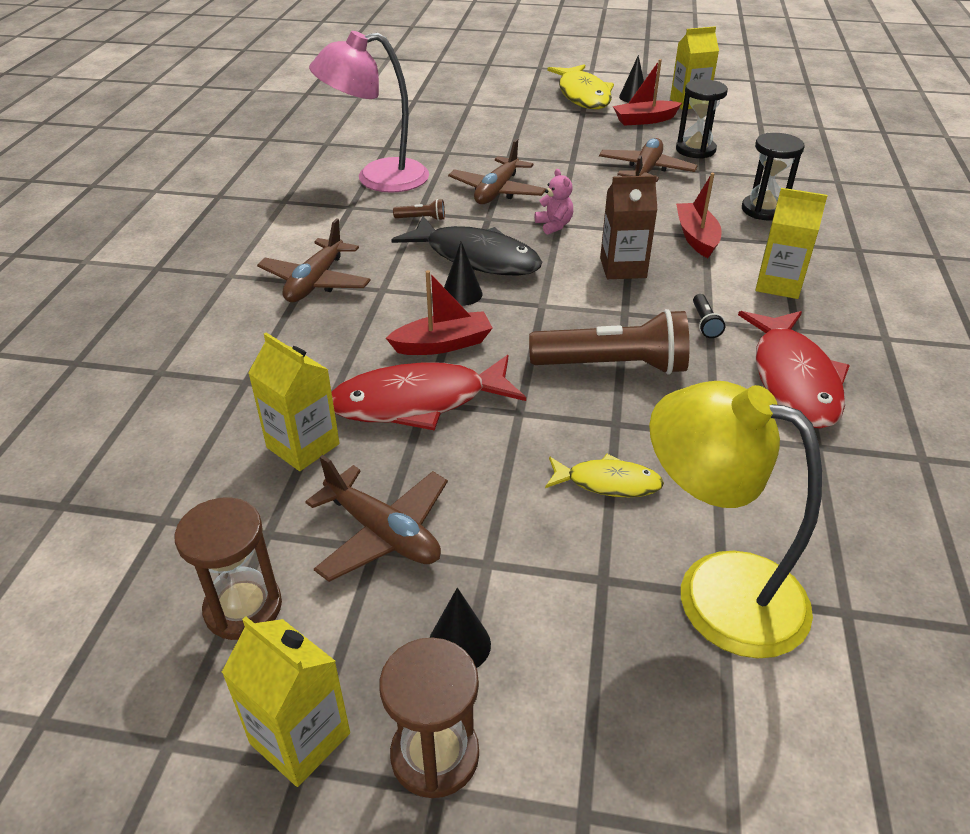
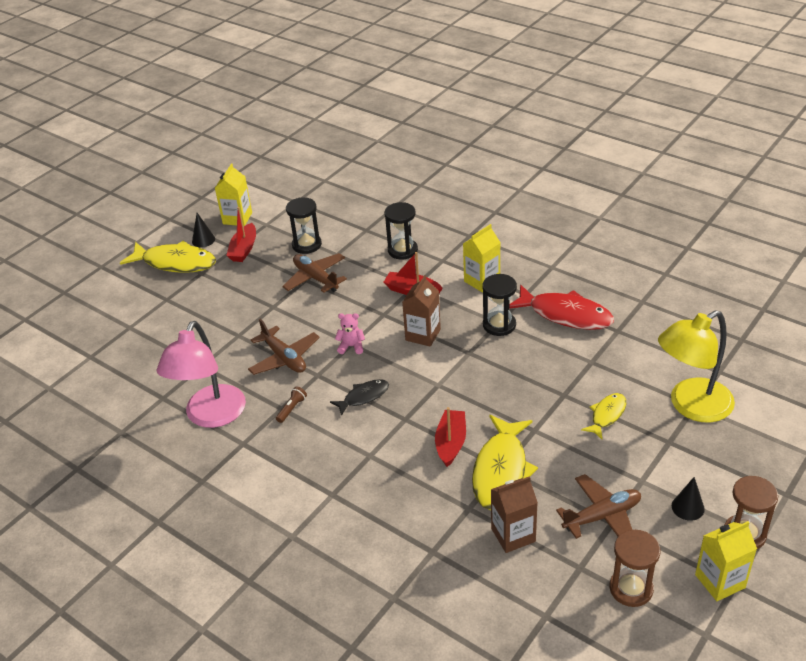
camera: 60 degrees left, 0 degrees up
(303, 446) = (513, 535): yellow carton -> brown carton
(315, 282) = (336, 488): brown plane -> none
(418, 402) = (501, 471): red fish -> yellow fish
(462, 294) = (402, 417): black cone -> none
(476, 257) = (363, 397): black fish -> black fish, size x0.54
(613, 366) = (515, 377): brown flashlight -> none
(705, 323) = (499, 325): black flashlight -> black hourglass

